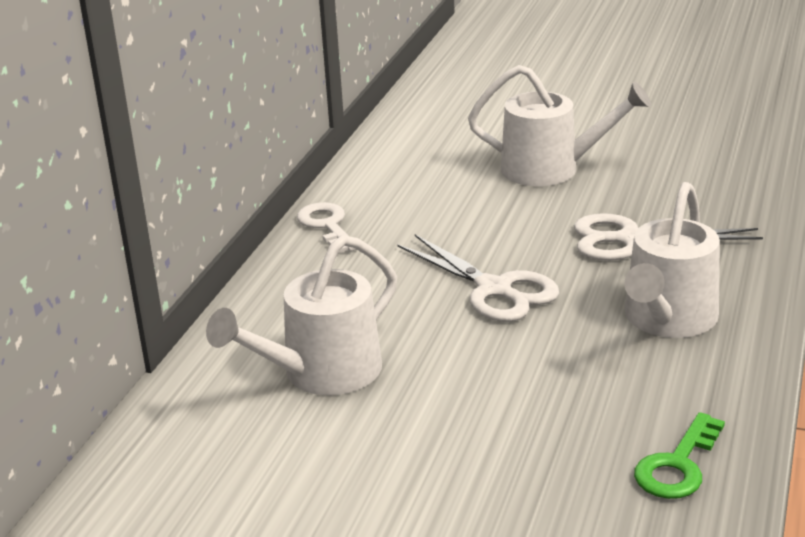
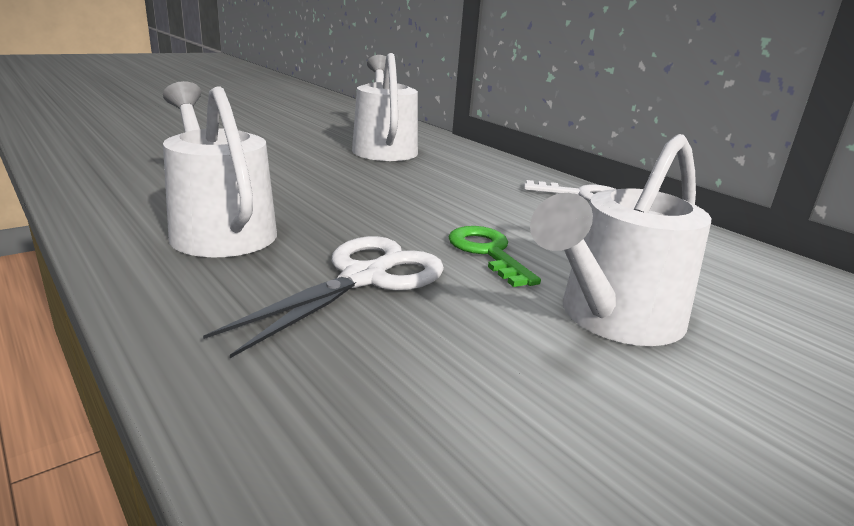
camera: 120 degrees right, 5 degrees down
(494, 289) = (389, 202): white scissors -> none
(678, 465) = (111, 170): green key -> green key (488, 252)

